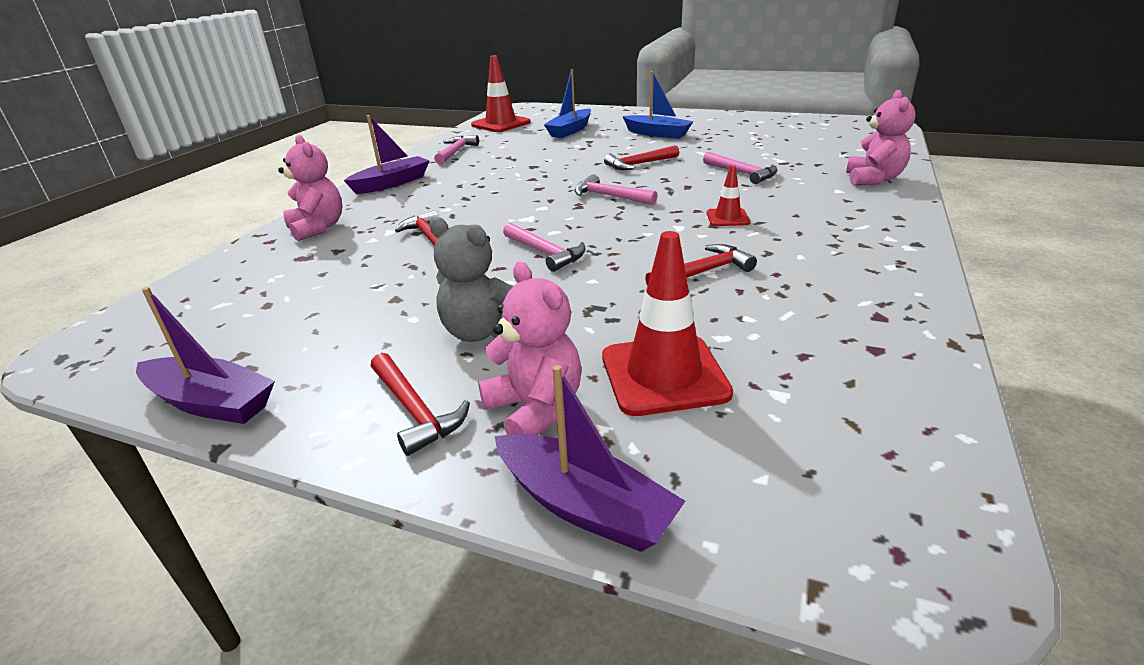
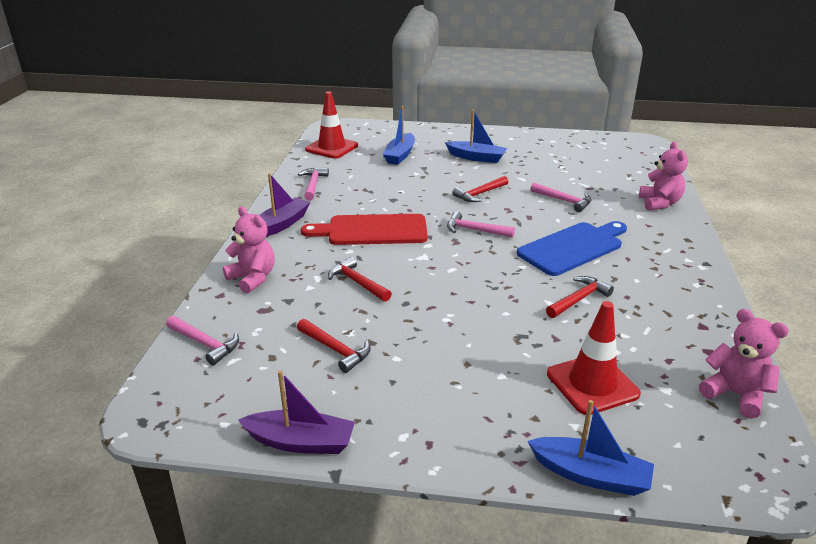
camera: 15 degrees left, 0 degrees up
(415, 411) = (449, 429): red hammer -> red hammer (335, 350)
(481, 332) = (454, 364): grey teddy bear -> none
(487, 192) = (372, 230): none -> red cutting board
(535, 409) = (526, 418): pink teddy bear -> pink teddy bear (735, 394)
(545, 253) = (457, 290): pink hammer -> pink hammer (205, 344)
(585, 506) = (590, 475): purple boat -> blue boat
(727, 218) = (573, 247): red traffic cone -> blue cutting board

